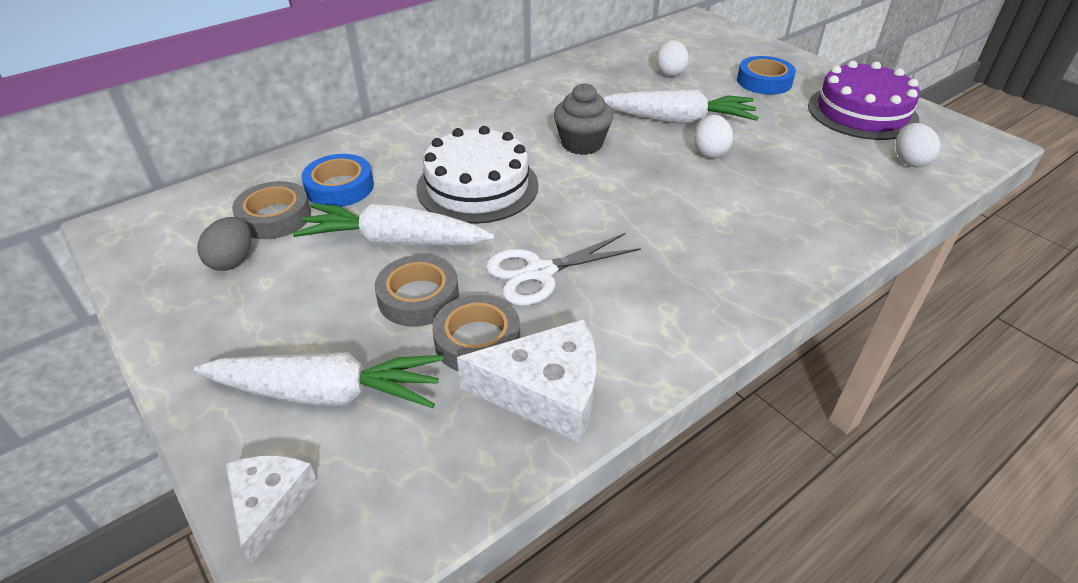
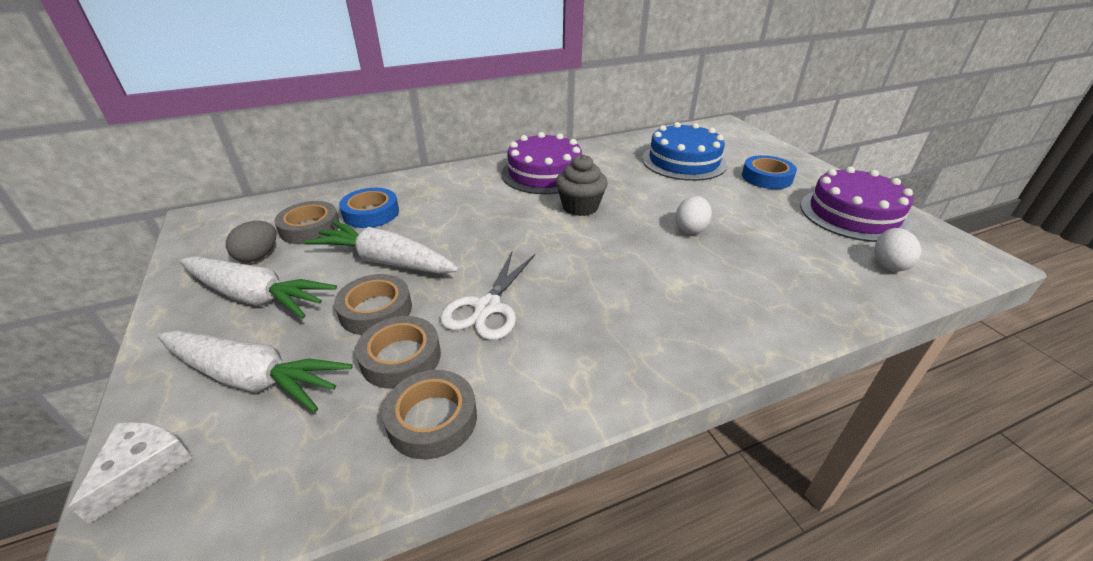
camera: 15 degrees right, 5 degrees down
(477, 186) = (476, 228): white cake -> none
(520, 108) = (544, 173): none -> purple cake
(539, 272) = (487, 307): white scissors -> white scissors turned 60 degrees counterclockwise
(546, 392) = (432, 419): white cheese -> grey tape
(670, 73) = (683, 161): white egg -> blue cake
(678, 120) = (673, 199): white carrot -> white carrot (256, 297)

